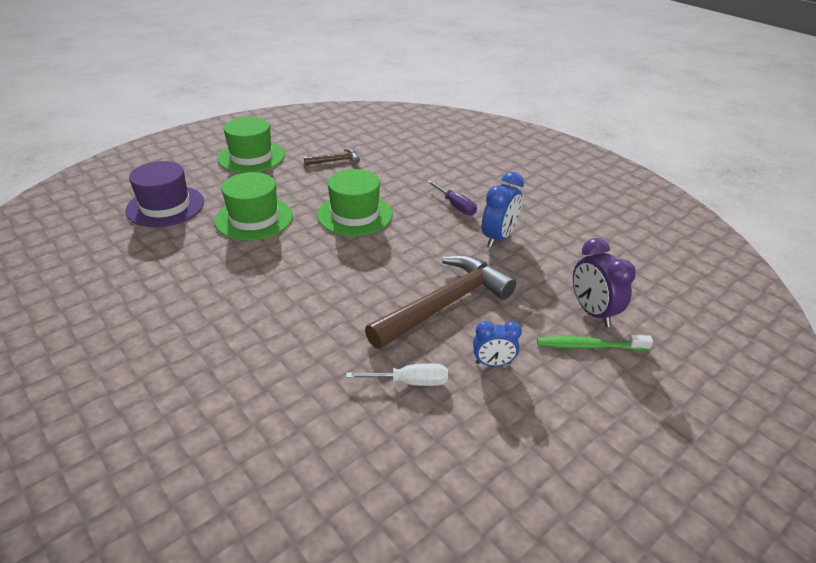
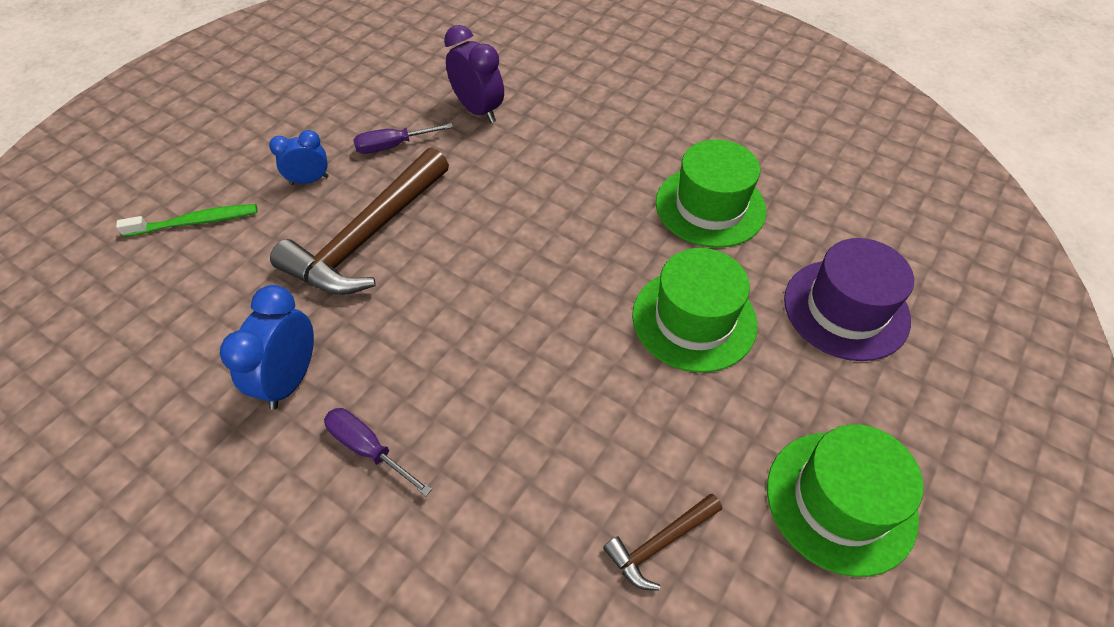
camera: 165 degrees right, 15 degrees up
(355, 214) = (542, 372): green hat -> green hat (710, 206)
(409, 382) = (393, 146): white screwdriver -> purple screwdriver
(592, 312) = (175, 269): purple clock -> purple clock (478, 110)

